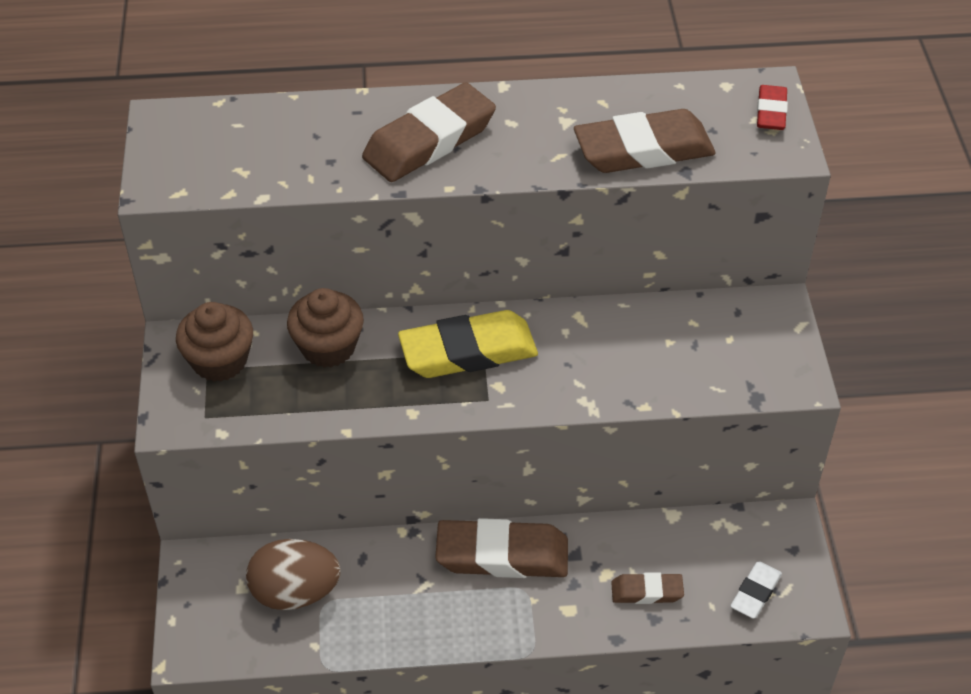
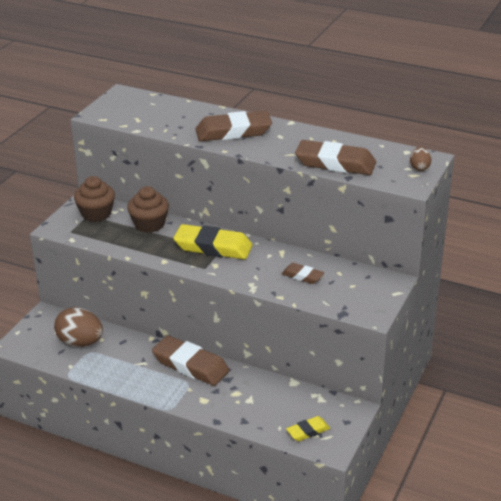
camera: 30 degrees right, 15 degrees down
(647, 591) = (250, 408): brown eraser -> brown eraser (302, 276)
(755, 593) = (308, 431): white eraser -> yellow eraser
(771, 112) = (419, 168): red eraser -> brown egg

